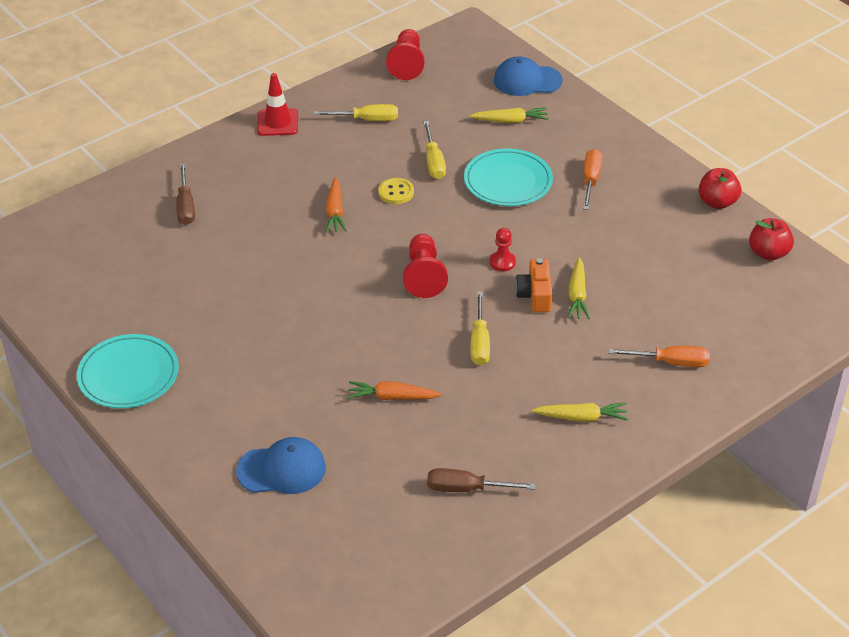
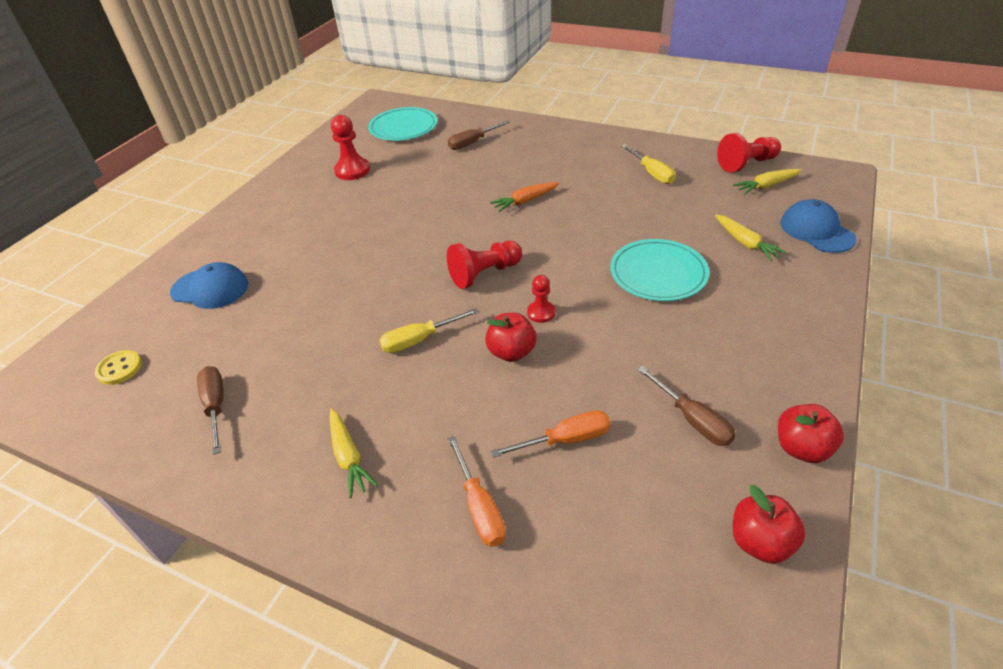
camera: 65 degrees right, 0 degrees up
(128, 375) = (285, 187): turquoise plate -> turquoise plate (403, 127)
(147, 312) = (352, 170): none -> red pawn
(278, 122) = (601, 140): red traffic cone -> none
(282, 469) = (210, 289): blue cap -> blue cap turned 45 degrees counterclockwise
(392, 397) = (318, 314): orange carrot -> none
(396, 192) = (577, 220): yellow button -> yellow button (119, 369)
(434, 162) = (637, 223): yellow screwdriver -> none
(535, 295) = (511, 352): orange camera -> red apple
(577, 295) = (535, 383): yellow carrot -> yellow carrot (766, 186)
(590, 180) = (720, 326): orange screwdriver -> orange screwdriver (565, 440)
(664, 235) = (692, 419): none -> brown screwdriver

